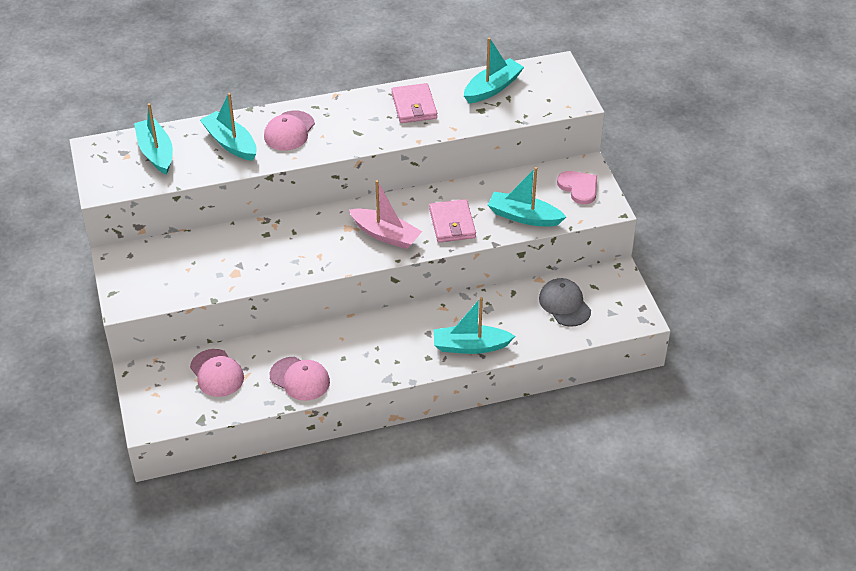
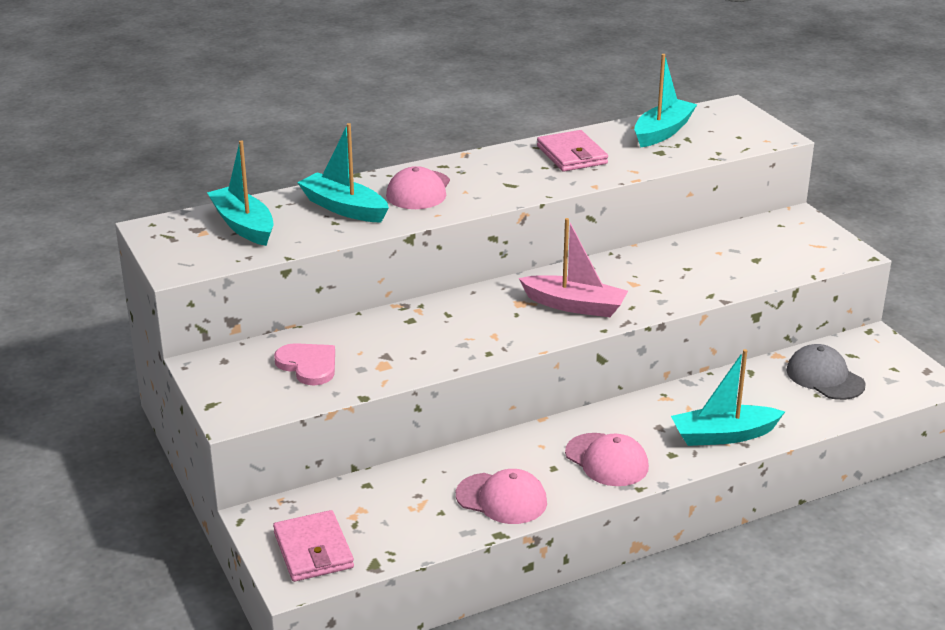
camera: 10 degrees left, 15 degrees down
(217, 373) = (378, 506): pink cap -> pink cap (606, 460)
(452, 223) = (657, 286): pink wallet -> pink wallet (313, 550)
(524, 217) = (747, 271): turquoise boat -> none
(579, 188) = (801, 237): pink heart -> pink heart (308, 365)

